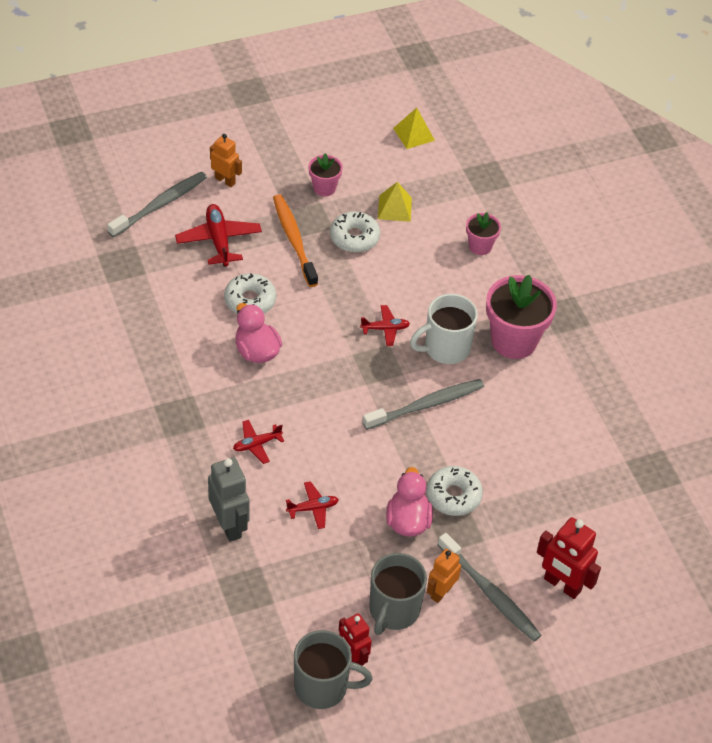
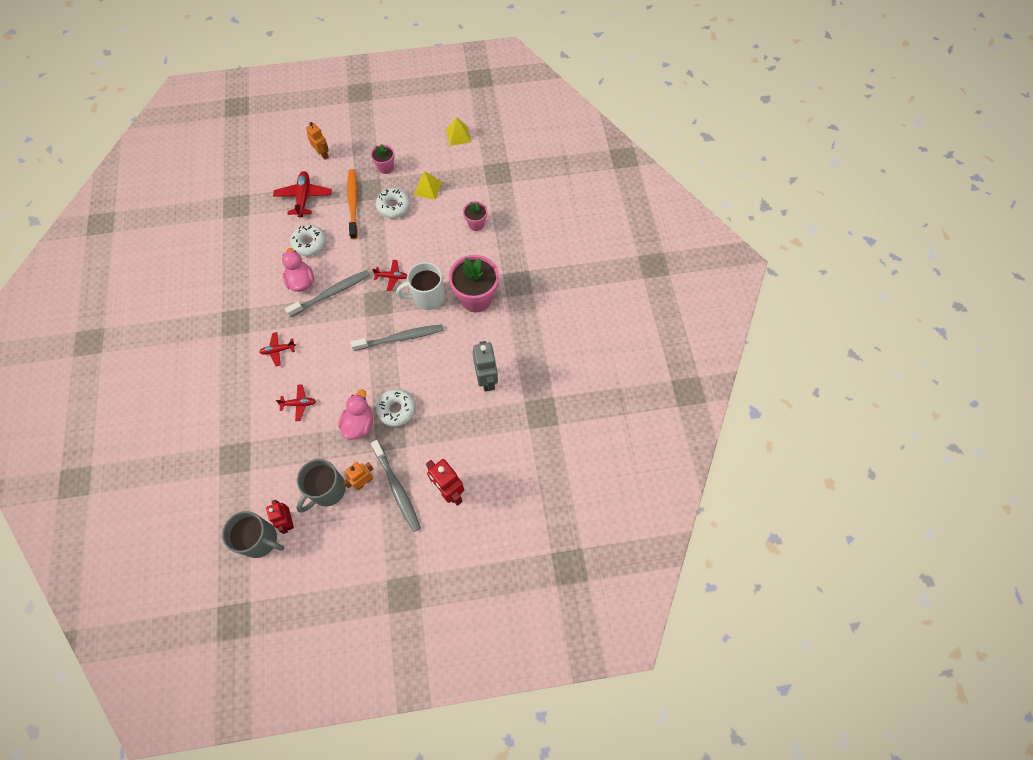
camera: 15 degrees right, 15 degrees up
(160, 205) = (275, 166): grey toothbrush -> grey toothbrush (331, 293)
(229, 525) = (240, 408): grey robot -> grey robot (487, 379)

